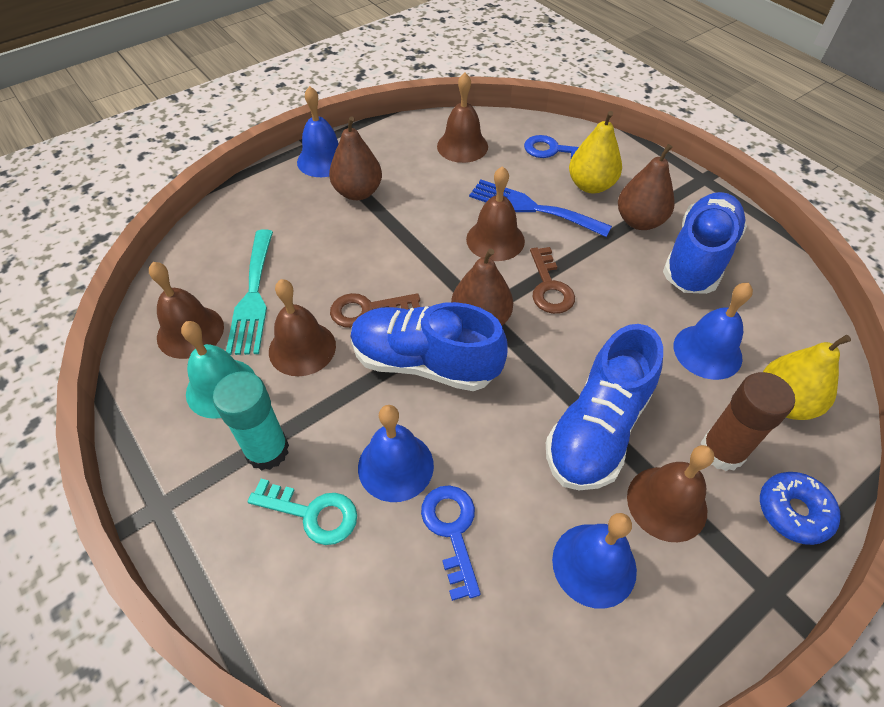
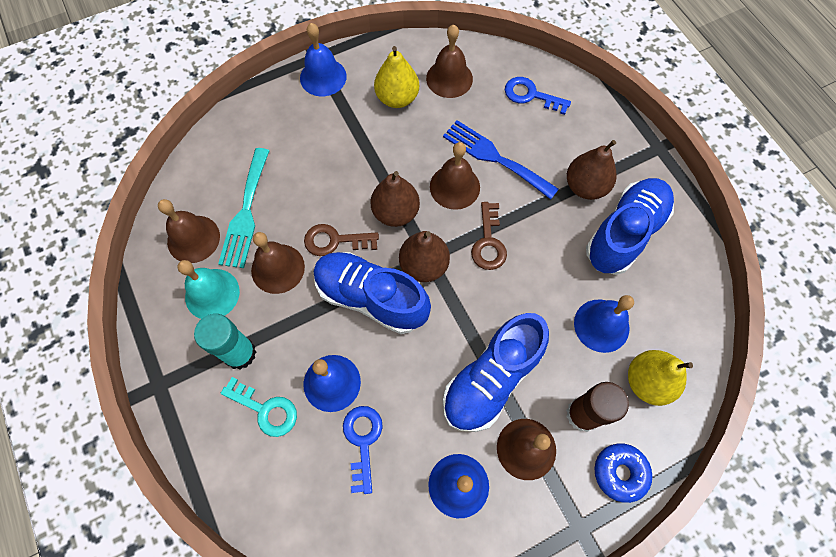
camera: 10 degrees right, 15 degrees up
(358, 192) = (347, 118): brown pear -> brown pear (395, 212)
(590, 185) = (553, 140): yellow pear -> yellow pear (397, 98)

